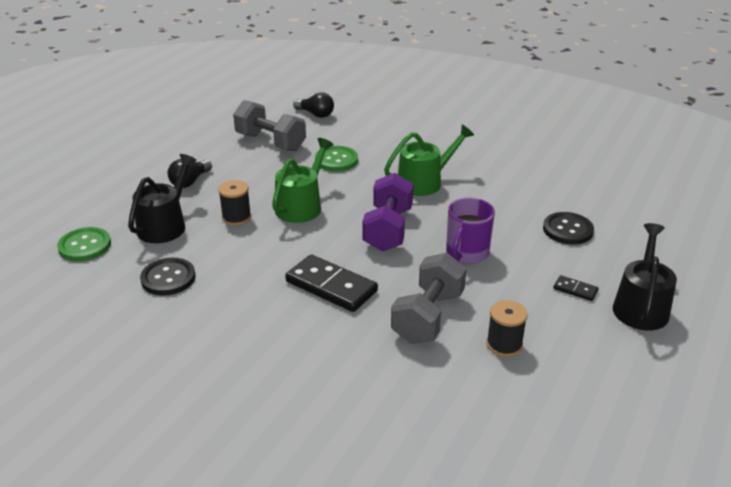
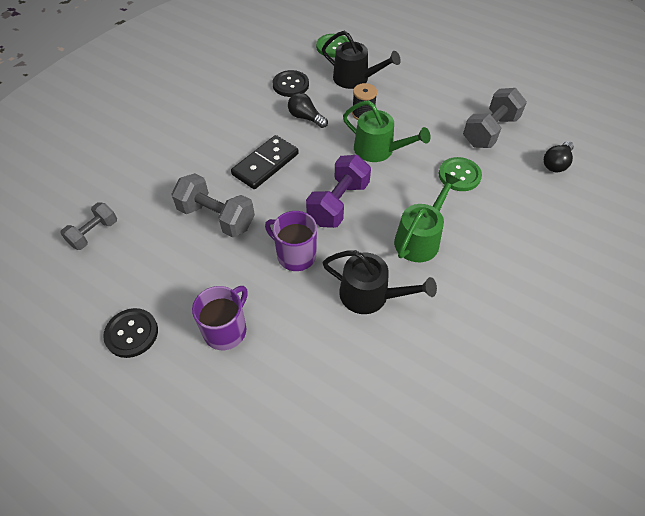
camera: 95 degrees right, 20 degrees up
(190, 181) = (417, 87): black light bulb -> black light bulb (306, 118)
(388, 229) = (338, 203): purple dumbbell -> purple dumbbell turned 75 degrees counterclockwise
(424, 182) = (420, 239): green watering can -> green watering can turned 120 degrees counterclockwise
(484, 431) = (94, 233): none -> grey dumbbell
(504, 345) = (171, 260): black spool -> none
(567, 230) = (324, 350): black button -> black button (131, 333)
(575, 290) = (226, 330): black domino -> purple mug
(641, 306) = (189, 380): black watering can -> black watering can (370, 295)

